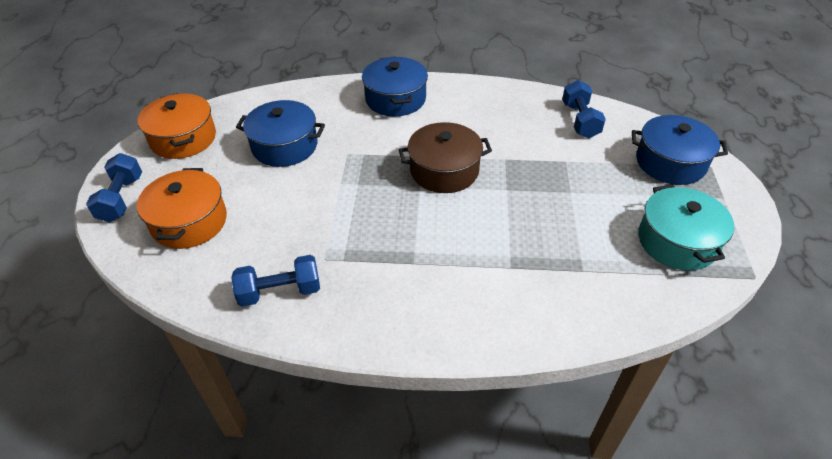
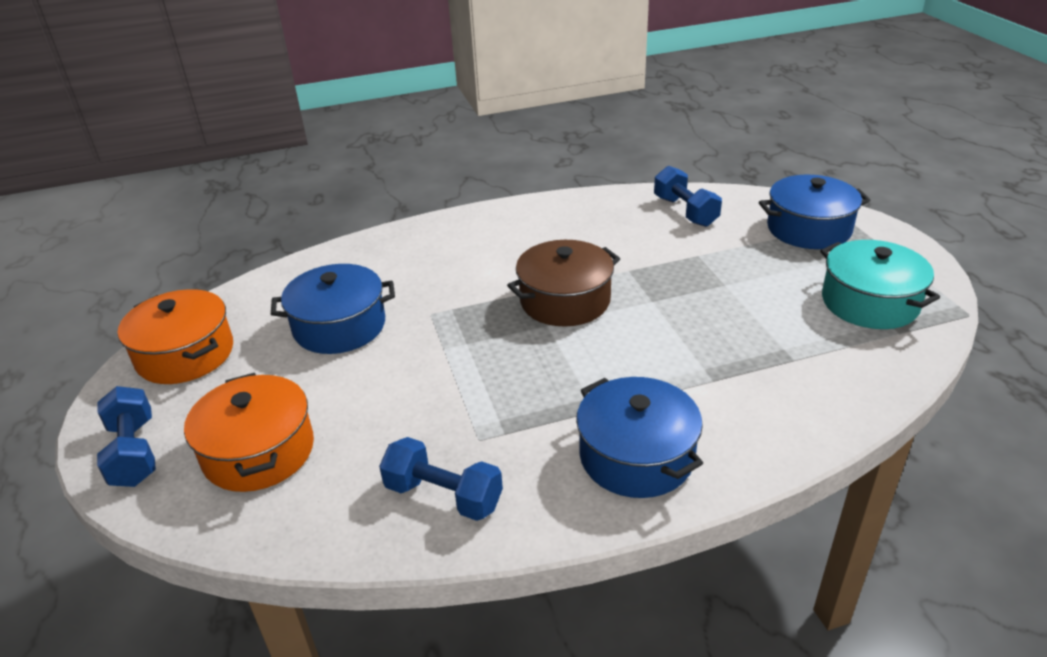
camera: 20 degrees left, 10 degrees down
(280, 291) = (443, 495): blue dumbbell -> blue dumbbell turned 60 degrees clockwise
(395, 99) = (453, 240): blue pot -> blue pot (636, 456)

